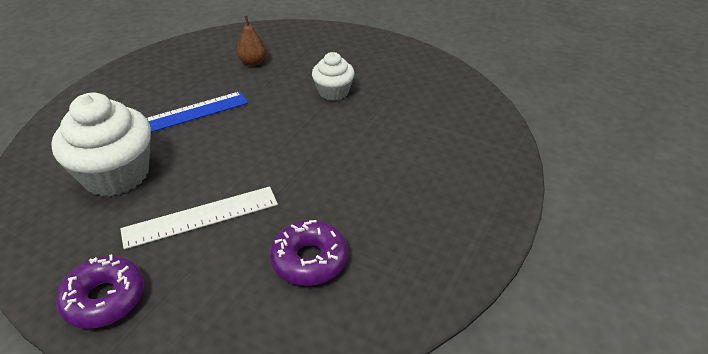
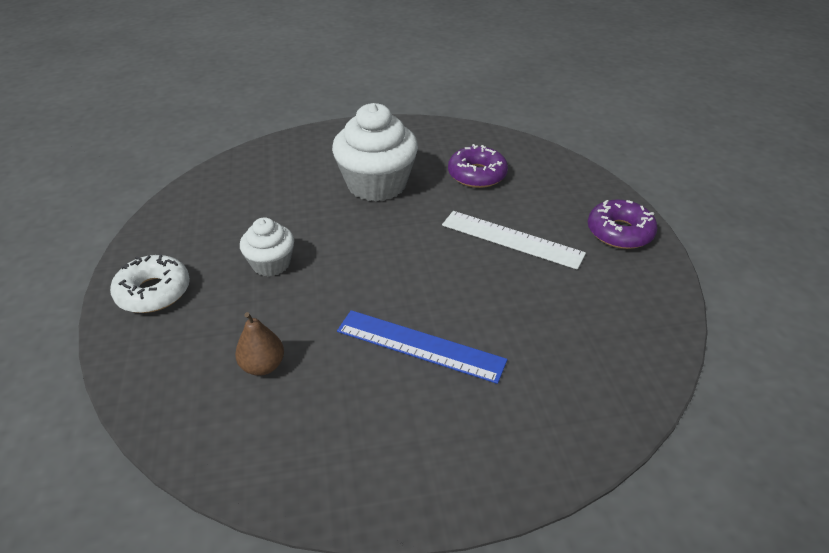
camera: 130 degrees left, 0 degrees up
(116, 174) = (544, 322): white cupcake -> white cupcake (377, 184)
(361, 47) = (153, 292): none -> white donut

